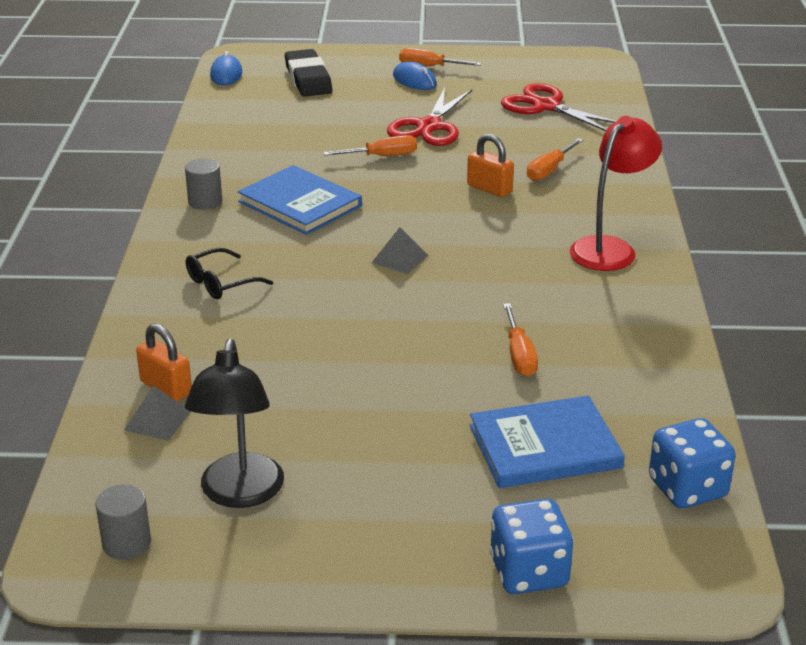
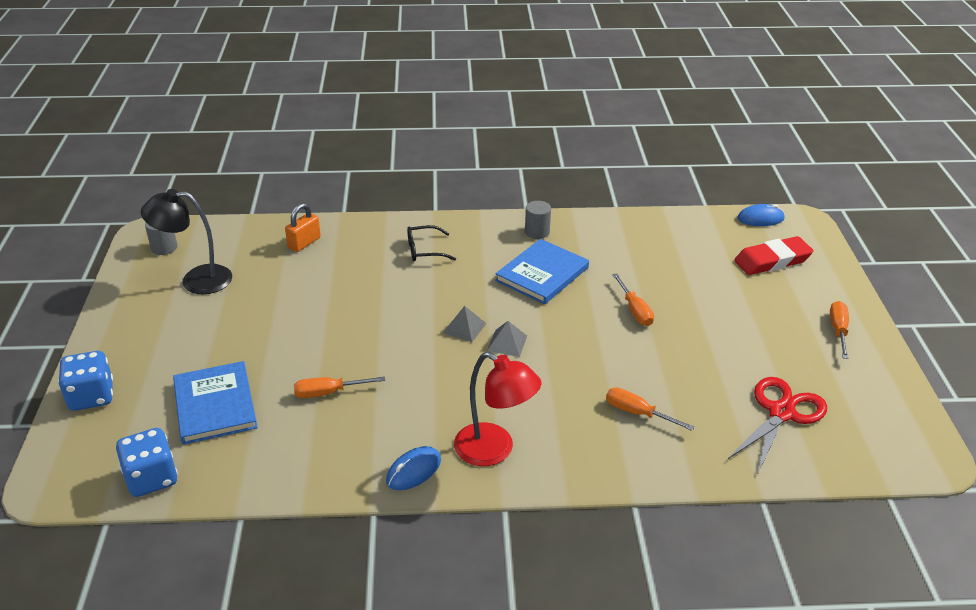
camera: 85 degrees right, 5 degrees up
(157, 420) = (271, 244): grey pyramid -> grey pyramid (507, 343)
(221, 283) = (424, 250): black glasses -> black glasses turned 60 degrees counterclockwise
(308, 79) = (772, 260): black eraser -> red eraser
(414, 80) = (801, 322): blue mouse -> blue mouse (413, 470)
(429, 126) = (703, 335): red scissors -> none
(489, 189) = (591, 374): orange padlock -> none

